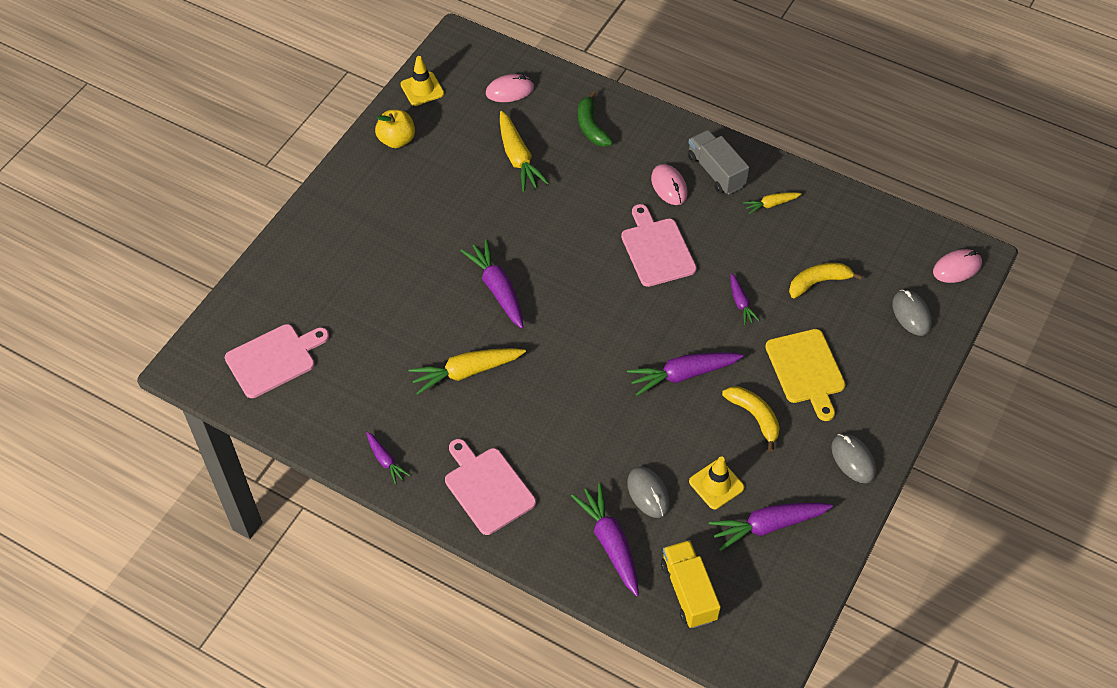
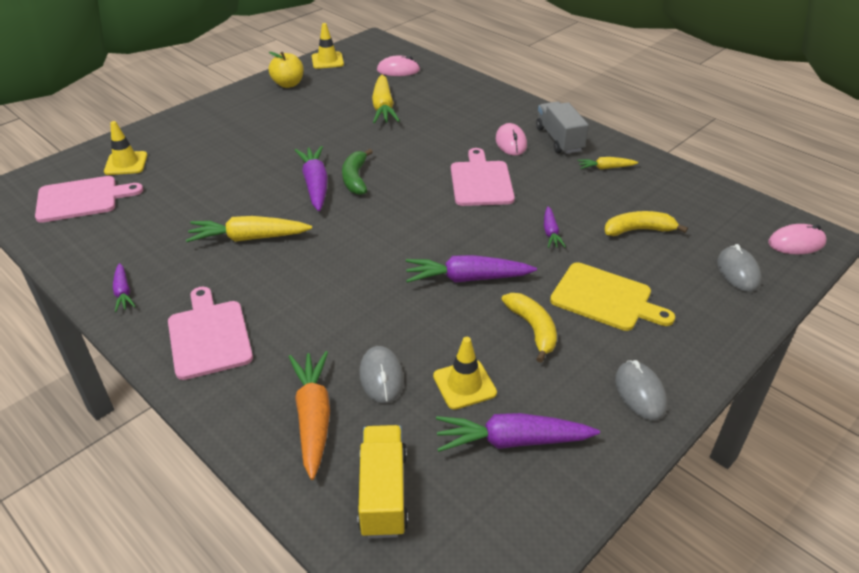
camera: 15 degrees right, 15 degrees down
(288, 301) = (126, 163): none -> yellow traffic cone
(591, 127) = (457, 98): green banana -> green banana (355, 178)
(610, 543) = (313, 417): purple carrot -> orange carrot
(806, 370) = (605, 298): yellow cutting board -> yellow cutting board turned 60 degrees counterclockwise

